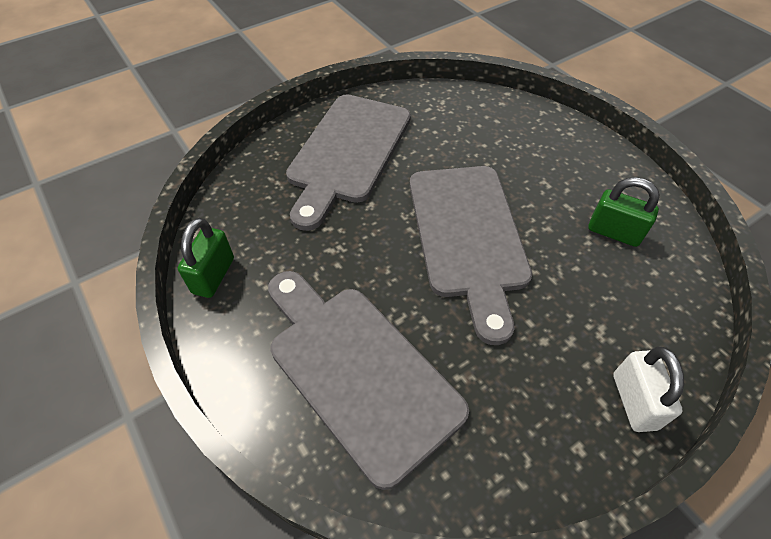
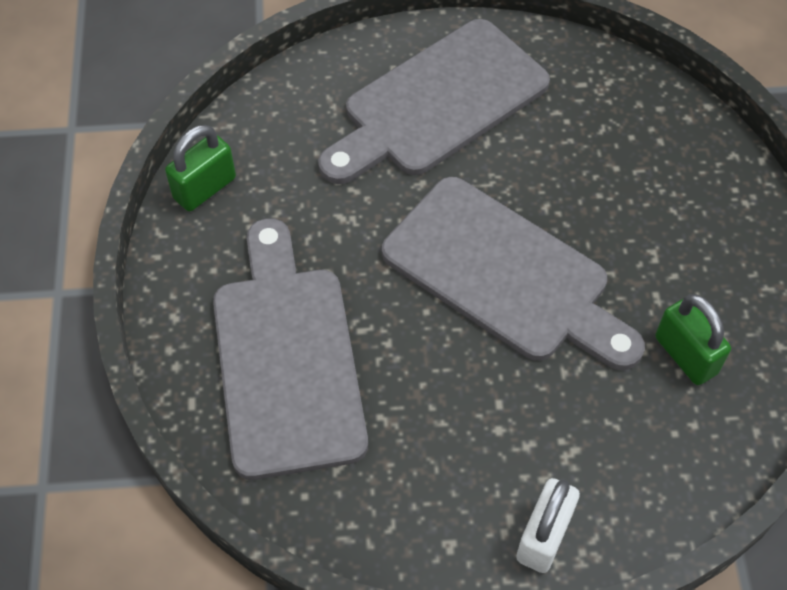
camera: 30 degrees right, 5 degrees up
(467, 236) = (504, 275): grey cutting board -> grey cutting board turned 75 degrees counterclockwise

